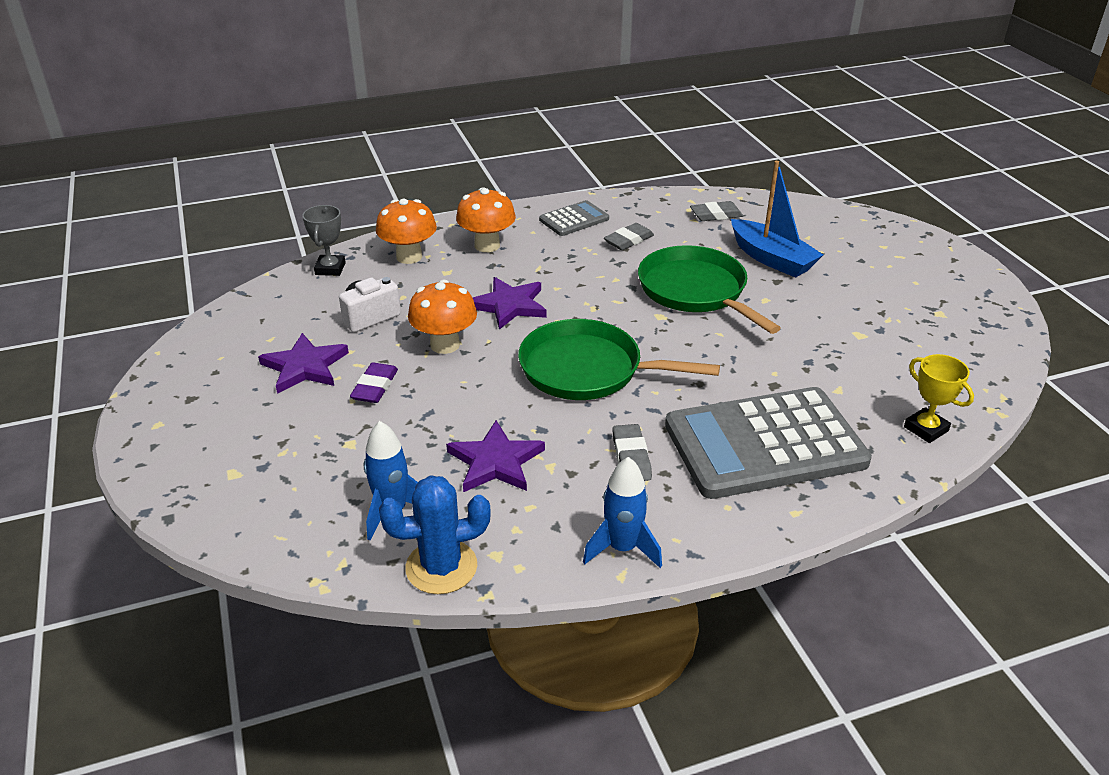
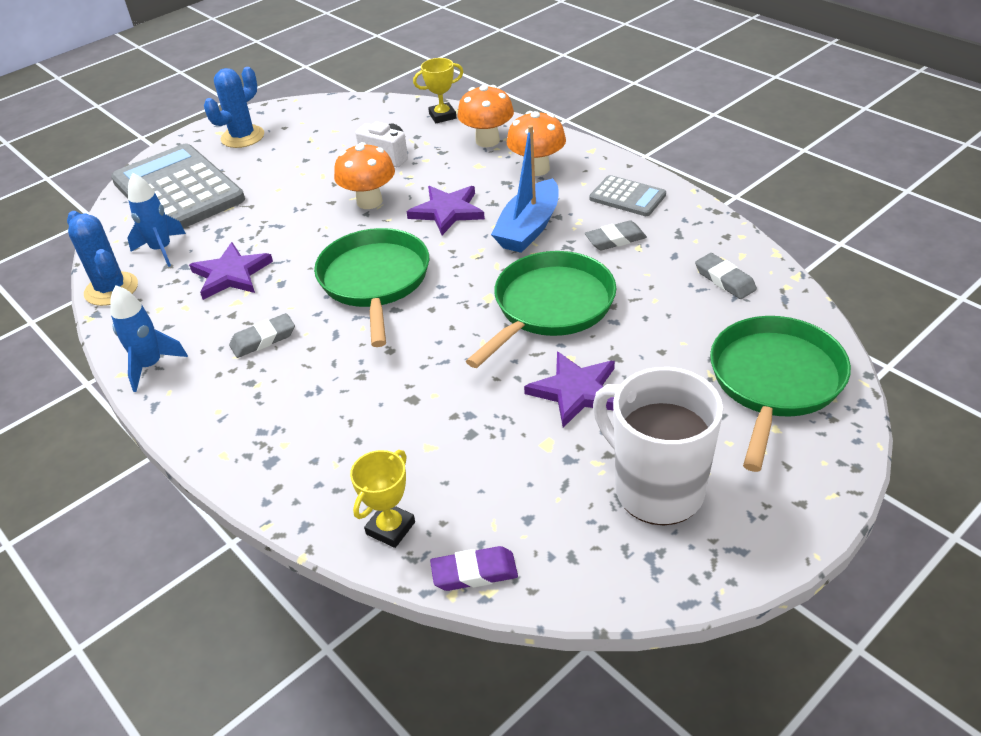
camera: 70 degrees right, 5 degrees up
(197, 407) = (242, 137): none -> blue cactus
(305, 367) = (307, 156): purple star -> purple star (575, 391)
(330, 269) = (442, 116): grey trophy -> yellow trophy
(375, 387) = (298, 192): purple eraser -> purple eraser (474, 572)
(628, 240) = (615, 239): grey eraser -> grey eraser turned 45 degrees counterclockwise
(764, 444) = (313, 413): grey calculator -> grey calculator (178, 191)
(772, 259) = (660, 343): blue boat -> blue boat (529, 228)
(837, 232) = (774, 381): none -> green pan
(924, 304) = (656, 489): none -> white mug

